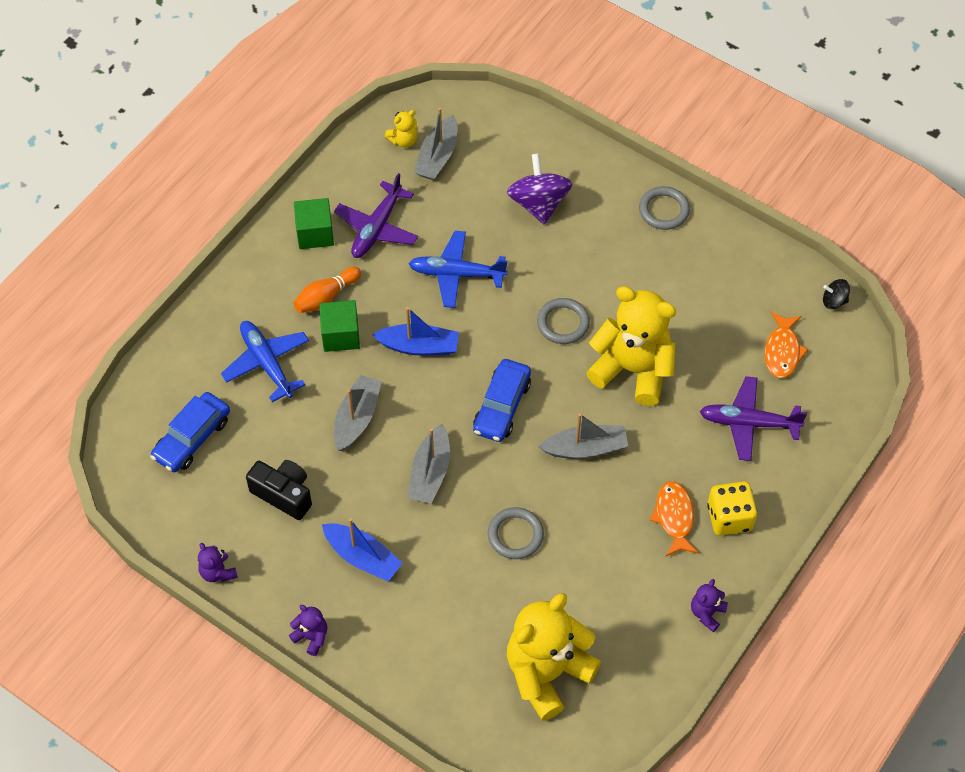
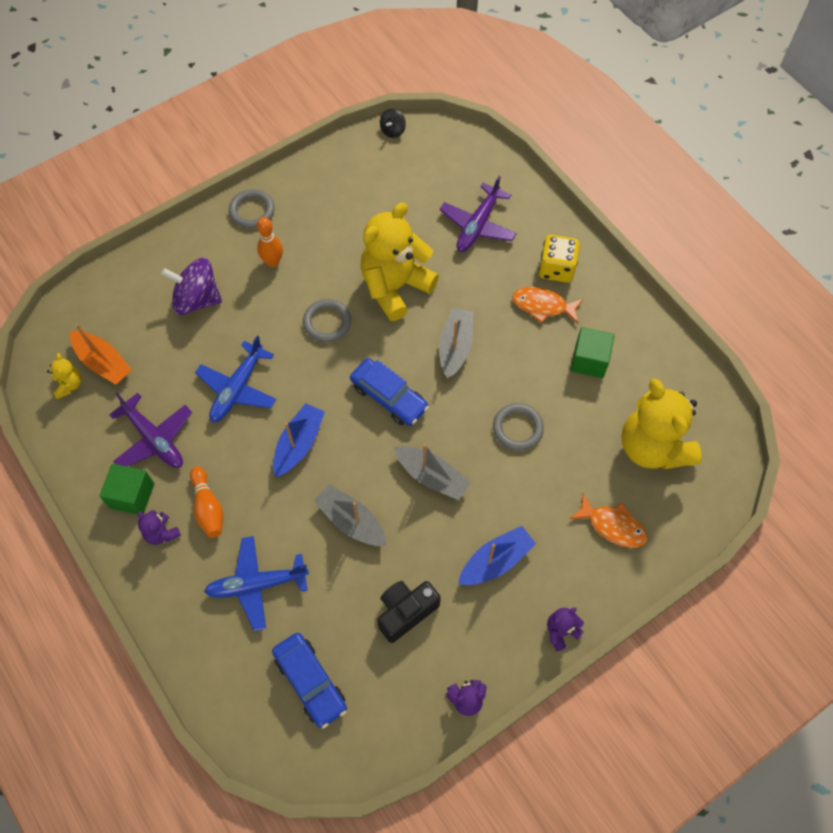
camera: 70 degrees left, 5 degrees up
(340, 335) = (256, 508): green cube -> green cube (589, 360)
(437, 156) = (103, 362): grey boat -> orange boat
(611, 251) = (273, 262): none -> orange bowling pin
(707, 613) = (634, 313): purple teddy bear -> purple teddy bear (161, 533)
(782, 351) = (423, 180): orange fish -> orange fish (612, 526)

